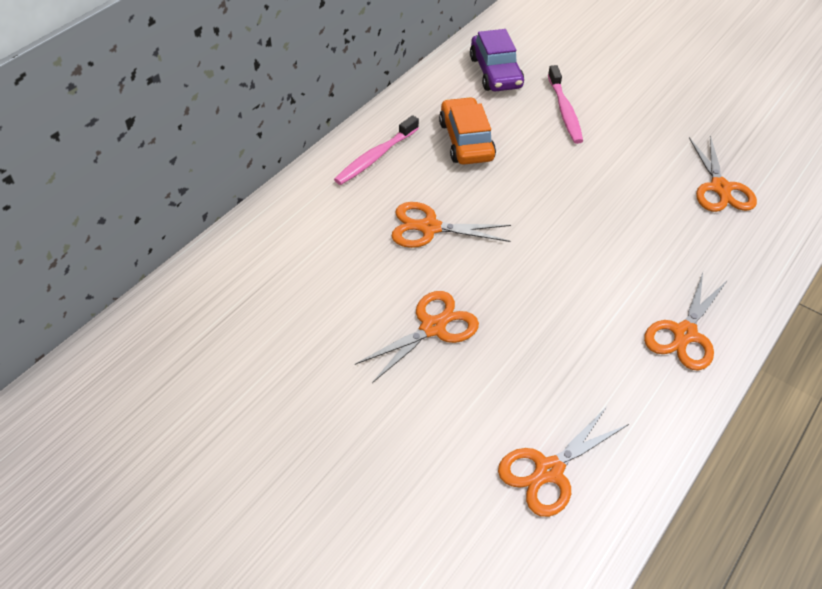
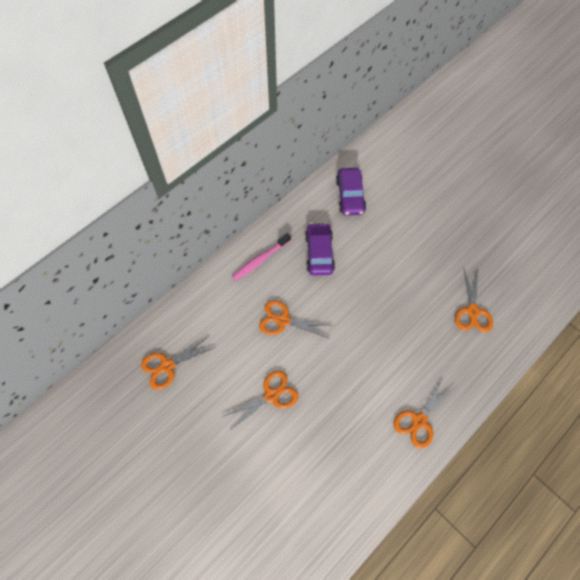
camera: 10 degrees right, 15 degrees up
(466, 141) = (319, 253): orange car -> purple car
(548, 471) = (317, 503): orange scissors -> orange scissors (167, 366)
(564, 110) = (388, 234): pink toothbrush -> none

